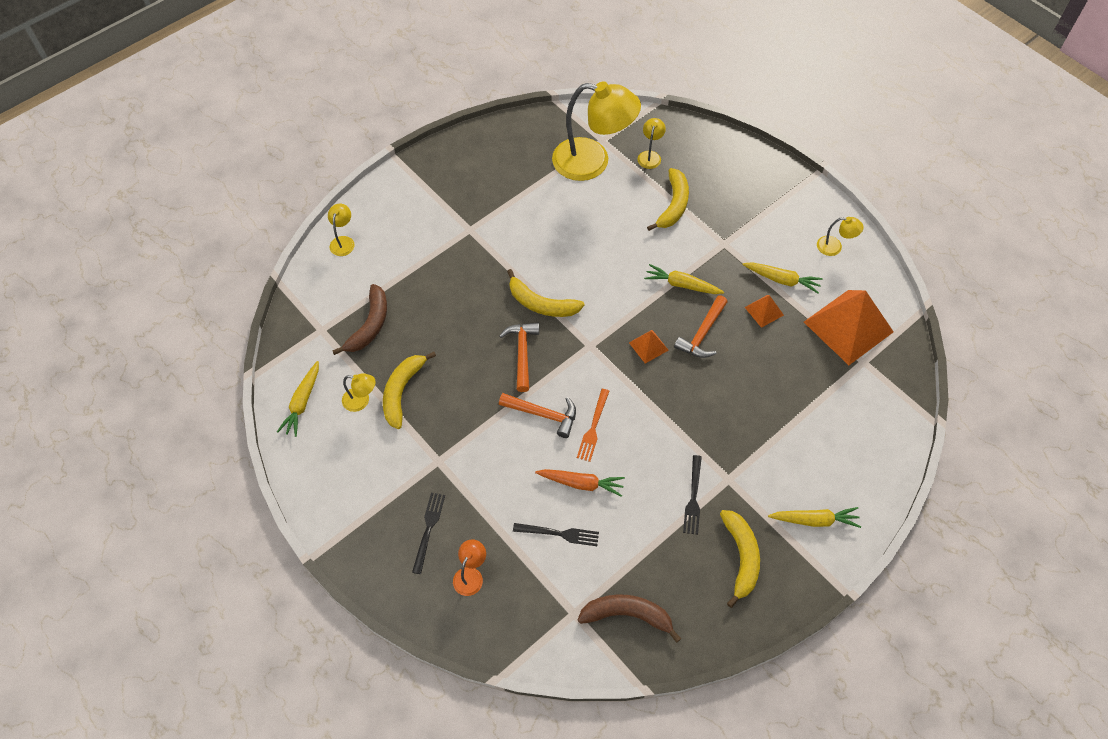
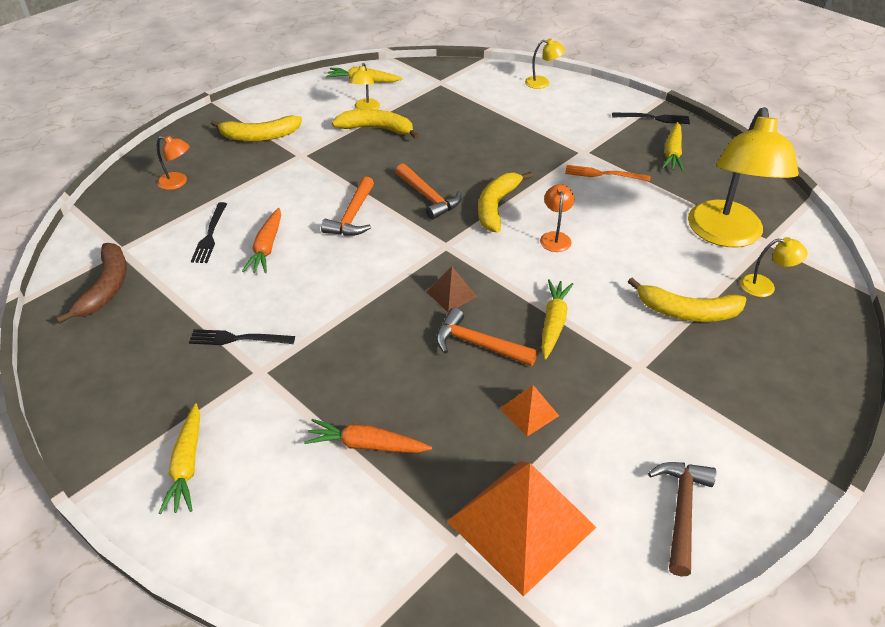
camera: 85 degrees right, 15 degrees down
(369, 325) = (449, 105): brown banana -> none
(428, 528) = (230, 155): black fork -> black fork (654, 118)
(522, 354) = (428, 197): orange hammer -> orange hammer turned 60 degrees clockwise
(586, 269) = (555, 237): none -> orange lamp
(593, 428) = (335, 253): orange fork -> orange fork (602, 174)
(648, 346) = (451, 294): orange pyramid -> brown pyramid
(741, 557) = (150, 384): yellow banana -> yellow banana (259, 136)
(782, 280) = (592, 435): yellow carrot -> yellow carrot (672, 153)
(793, 407) = (366, 445): none -> orange carrot
(834, 247) = (681, 511): yellow lamp -> brown hammer

